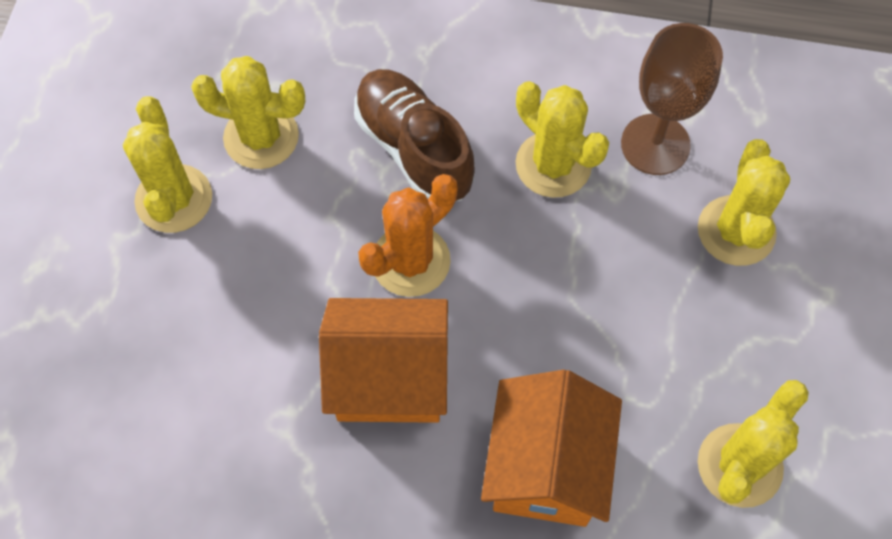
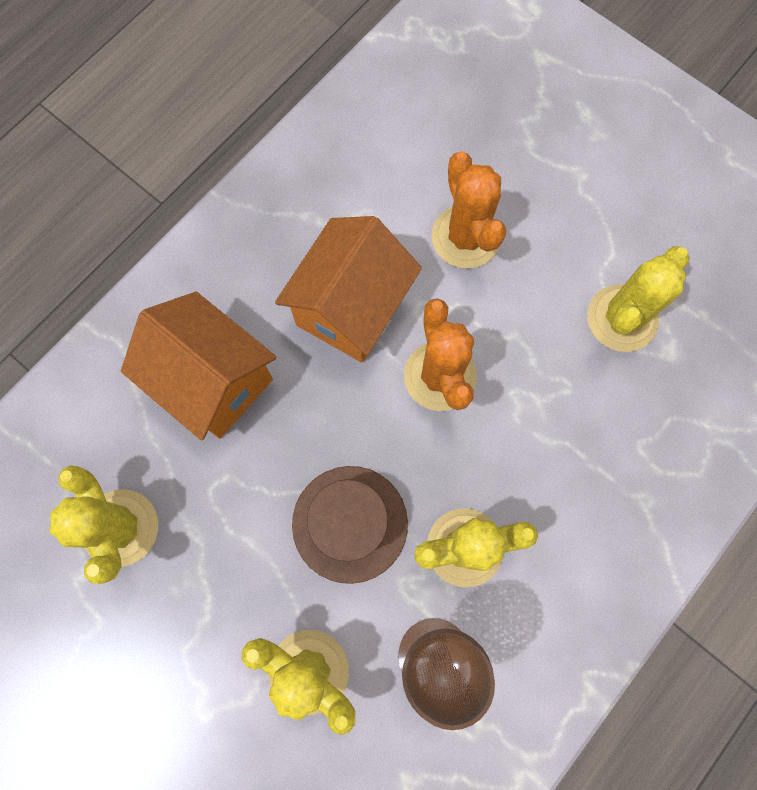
camera: 120 degrees right, 10 degrees up
(174, 199) = (595, 228): yellow cactus -> none
(248, 311) = (465, 237): none -> orange cactus
(414, 148) = (545, 436): brown shoe -> none
(596, 265) = (350, 523): none -> brown hat

